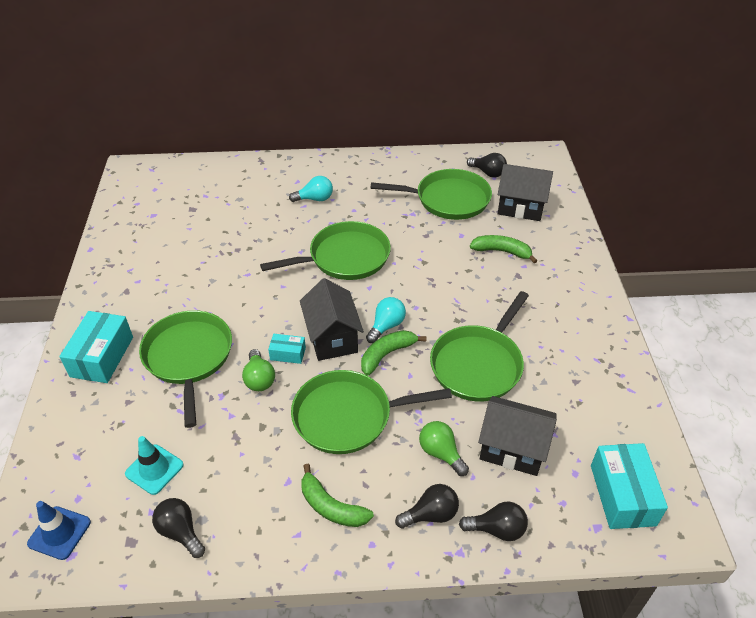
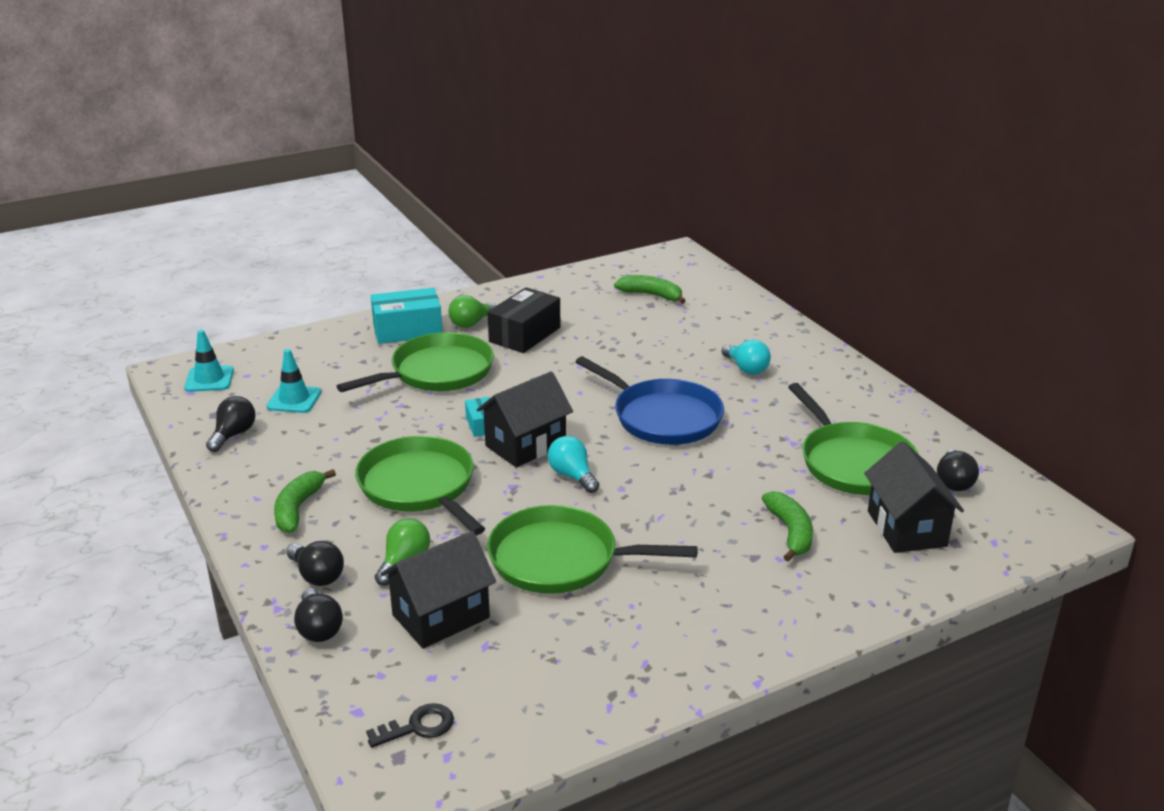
camera: 65 degrees right, 15 degrees down
(59, 533) = (209, 379): blue traffic cone -> turquoise traffic cone
(175, 288) = (525, 335): none -> black box
(259, 379) = (435, 419): green light bulb -> green light bulb (471, 323)
(345, 257) = (663, 417): green pan -> blue pan
(386, 326) = (572, 476): turquoise light bulb -> turquoise light bulb turned 135 degrees counterclockwise
(387, 354) = (527, 488): green banana -> green banana (651, 295)
(512, 449) = (441, 616): black house -> black house turned 60 degrees clockwise
(622, 495) = (418, 727): turquoise box -> black key

